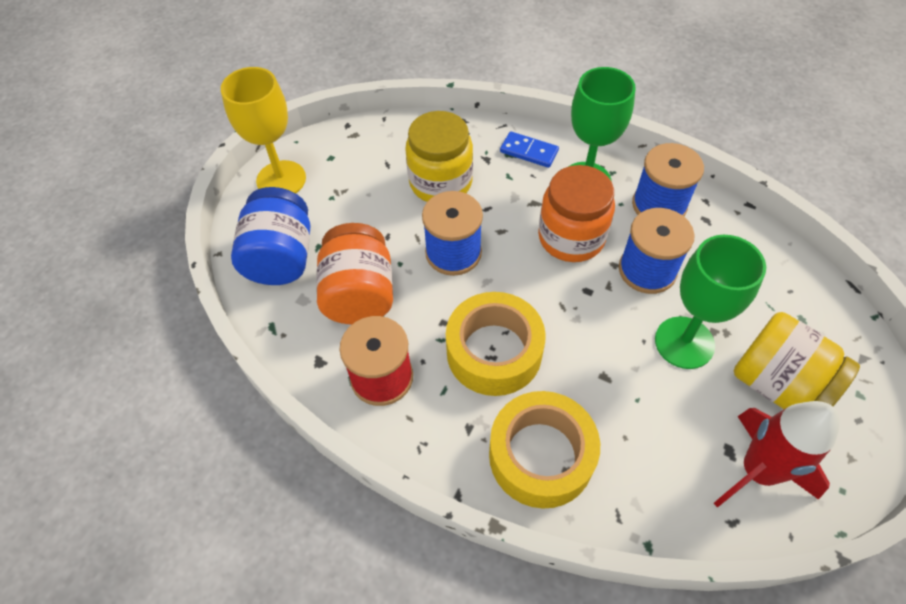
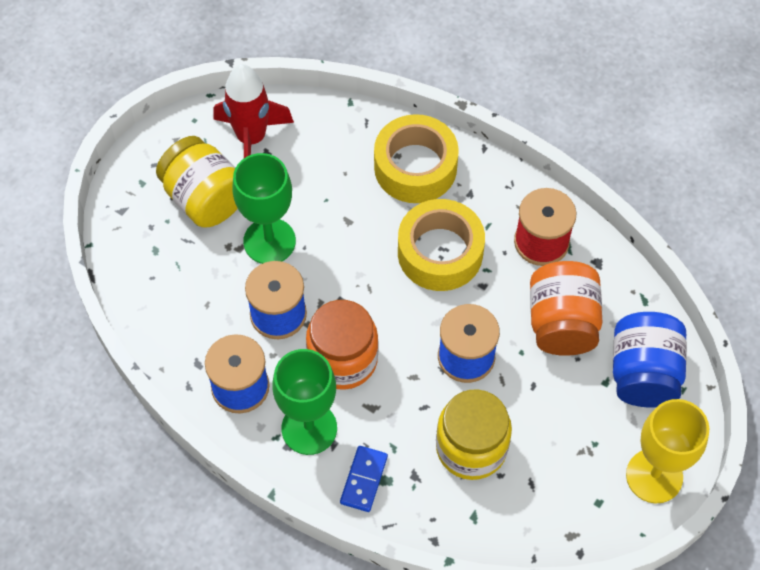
camera: 175 degrees left, 5 degrees up
(529, 151) = (363, 479): blue domino -> blue domino turned 75 degrees clockwise

